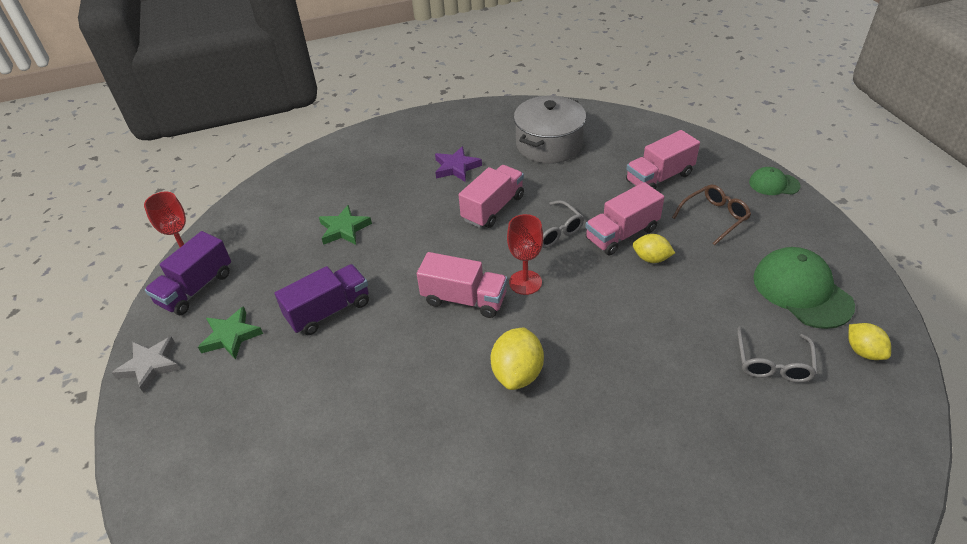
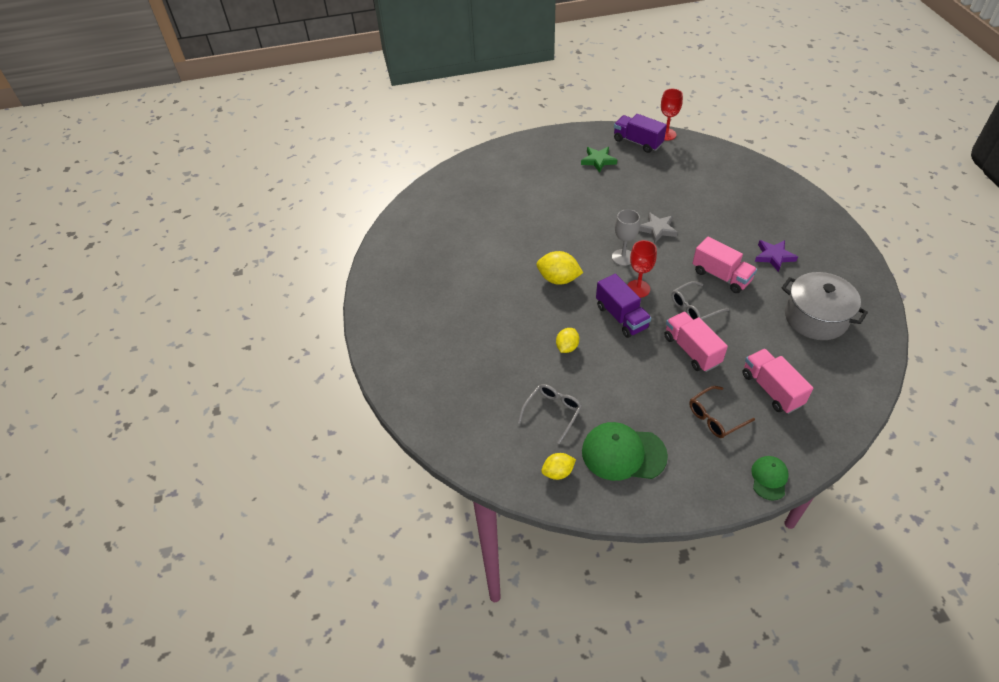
camera: 95 degrees right, 5 degrees up
(150, 366) = (579, 135): grey star -> grey star (657, 229)
(329, 311) = (616, 197): purple truck -> purple truck (621, 317)
(344, 229) = (694, 199): green star -> none
(464, 299) = (623, 257): pink truck -> grey goblet
(651, 258) = (662, 364): yellow lemon -> yellow lemon (567, 347)
(714, 217) = (715, 417): brown glasses -> brown glasses turned 90 degrees clockwise
(773, 363) = (552, 412): grey glasses -> grey glasses turned 105 degrees clockwise
(801, 291) = (623, 453): green cap -> green cap turned 150 degrees counterclockwise

